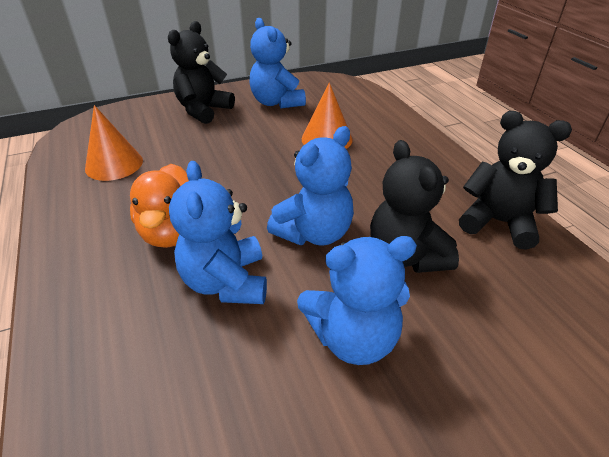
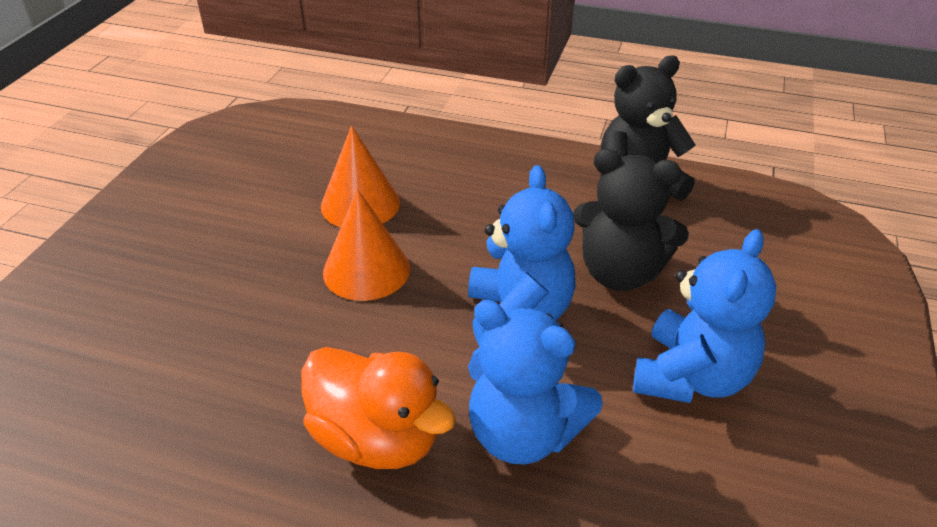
camera: 50 degrees left, 0 degrees up
(114, 164) = (128, 436): orange cone -> orange cone (366, 270)
(203, 110) = (124, 270): black teddy bear -> none
(276, 102) = (215, 194): blue teddy bear -> none

